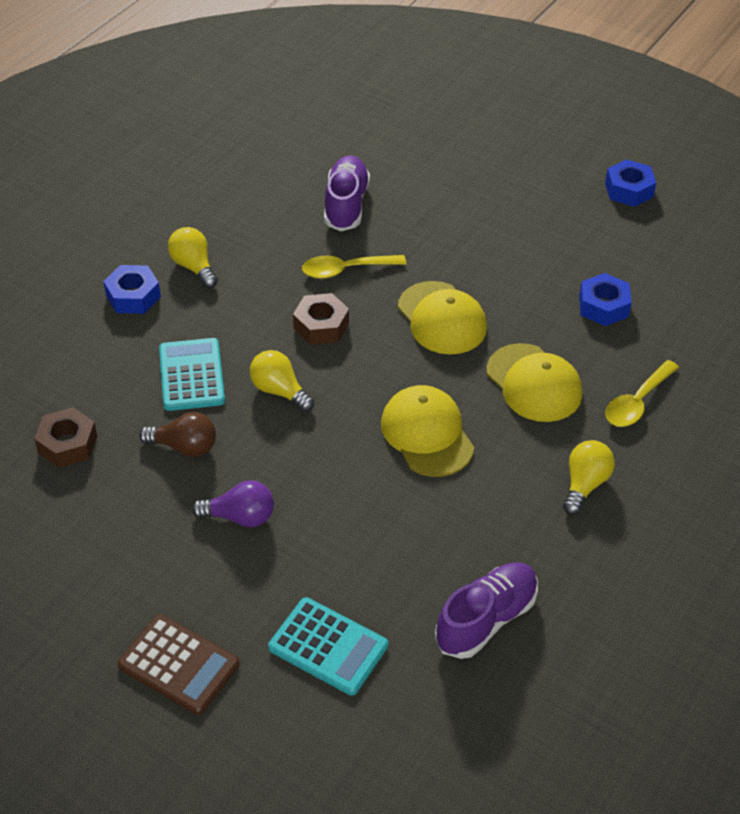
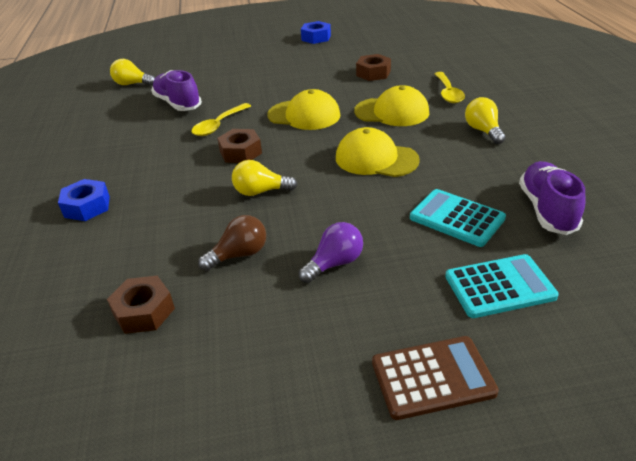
camera: 40 degrees left, 10 degrees down
(191, 375) = (189, 218): turquoise calculator -> turquoise calculator (456, 218)
(194, 267) = (114, 172): yellow light bulb -> yellow light bulb (132, 84)
(603, 306) = (373, 73): blue nut -> brown nut

